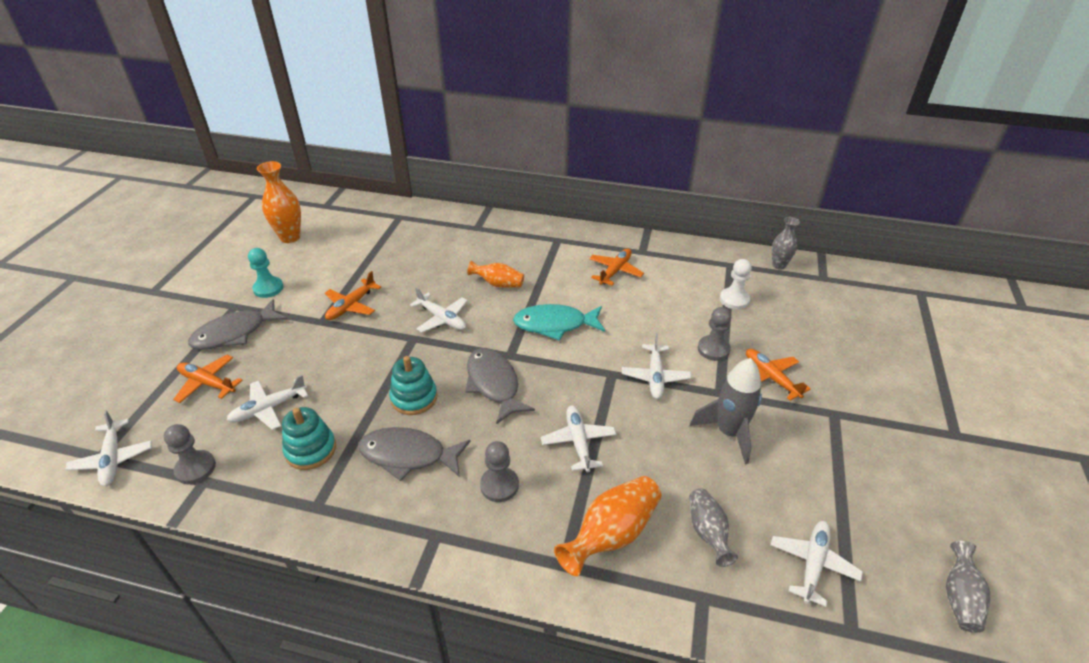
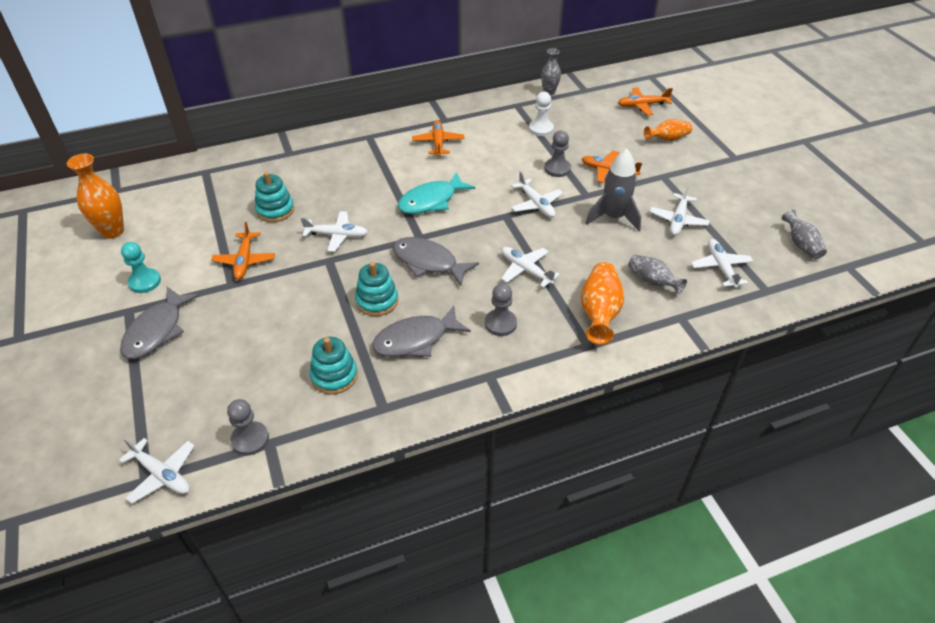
camera: 35 degrees left, 5 degrees up
(207, 383) = (181, 378): orange plane -> orange plane (642, 105)
(269, 408) = (262, 367): white plane -> white plane (678, 220)
(417, 273) = (275, 210): none -> turquoise stacking toy
(498, 284) = (355, 190): orange vase -> orange vase (667, 139)

